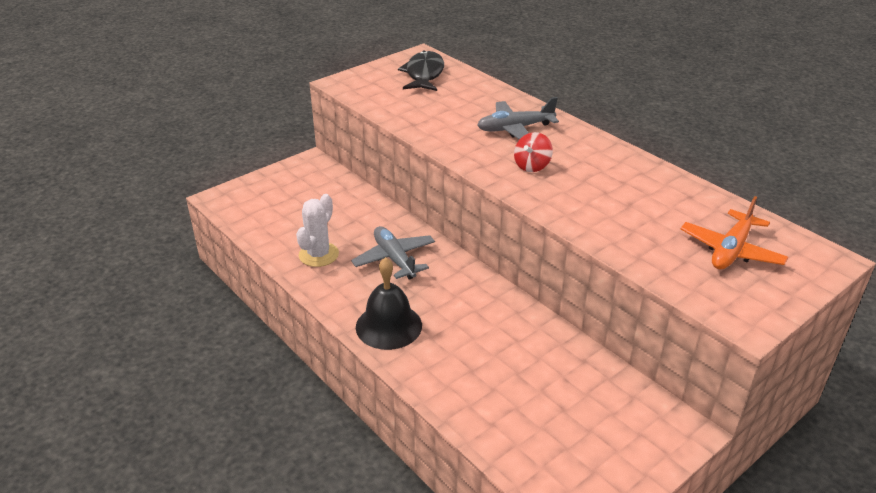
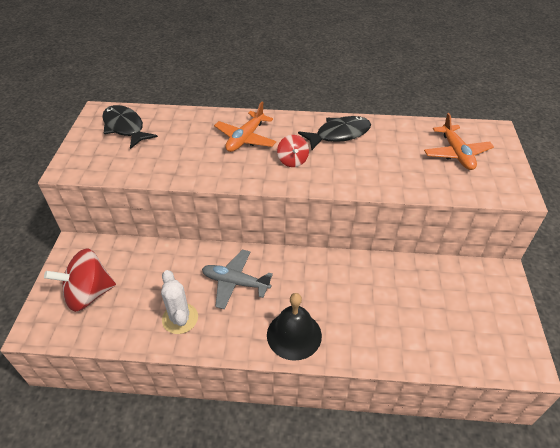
camera: 45 degrees left, 10 degrees up
(279, 198) = (89, 294): none -> red spinning top
(515, 129) = (245, 138): grey plane -> orange plane
(616, 169) = (339, 134): none -> black fish

